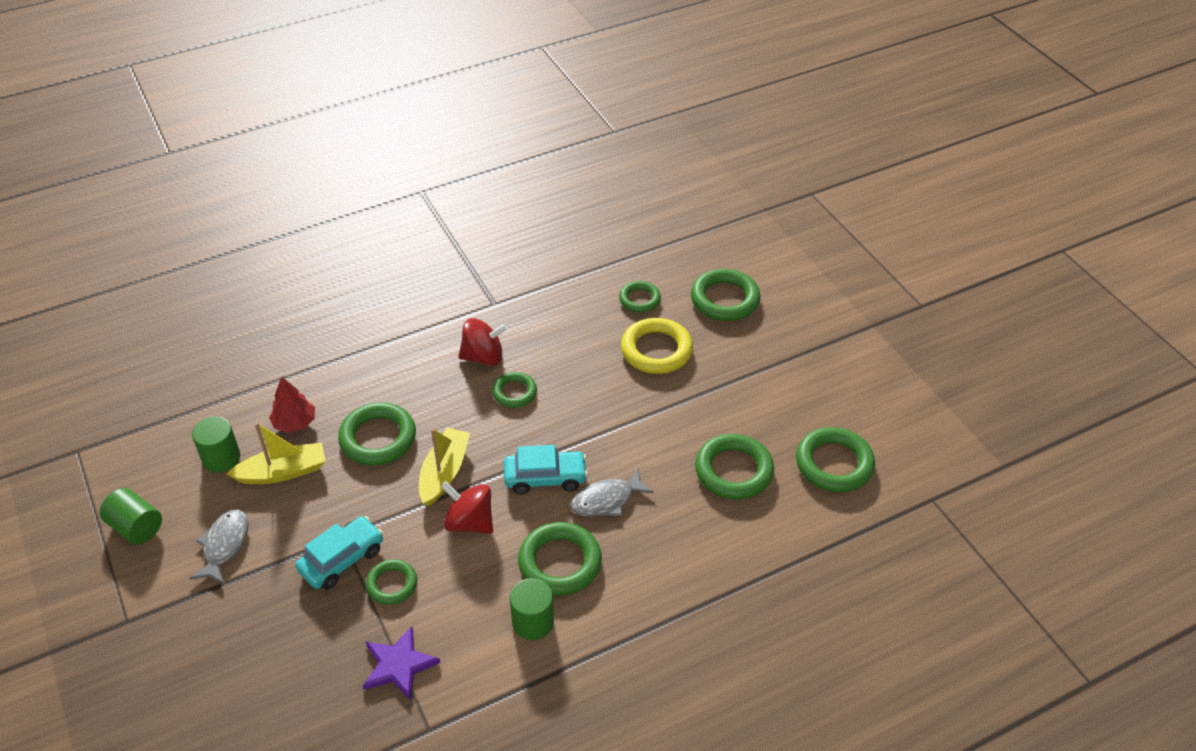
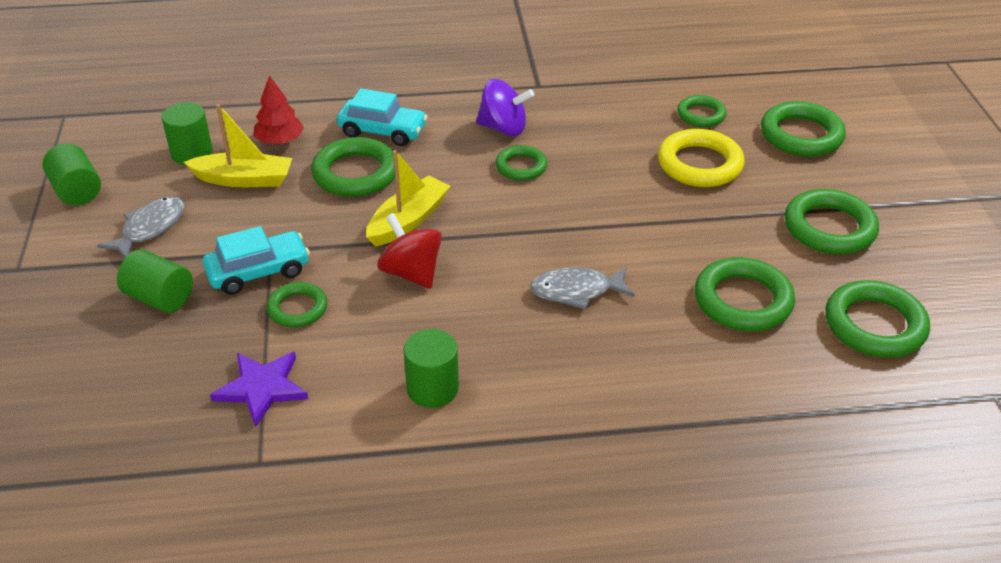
camera: 20 degrees right, 5 degrees down
(270, 610) = (160, 298): none -> green cylinder
(483, 357) = (503, 128): red spinning top -> purple spinning top
(545, 478) = (516, 252): turquoise car -> turquoise car (382, 131)
(560, 562) = (492, 338): green ring -> green ring (829, 228)

